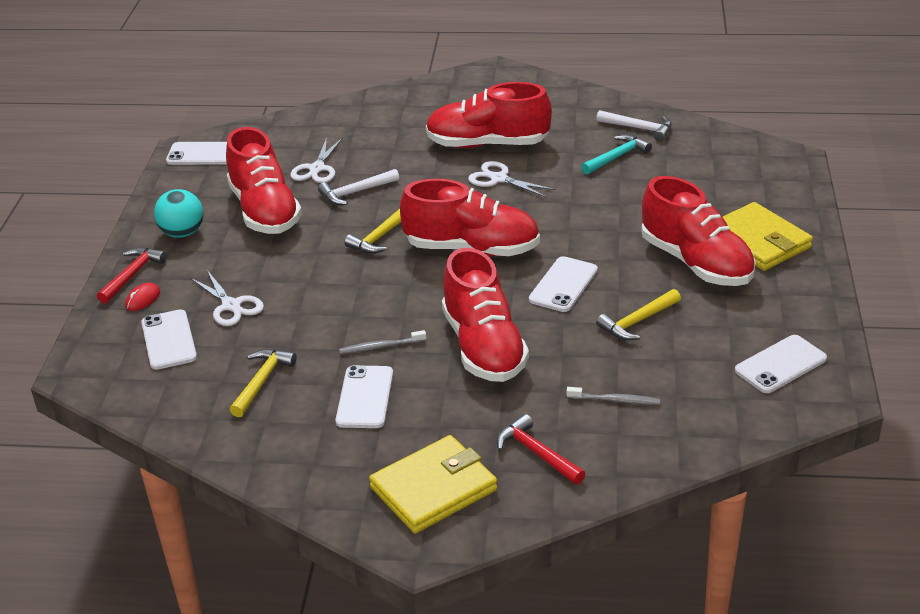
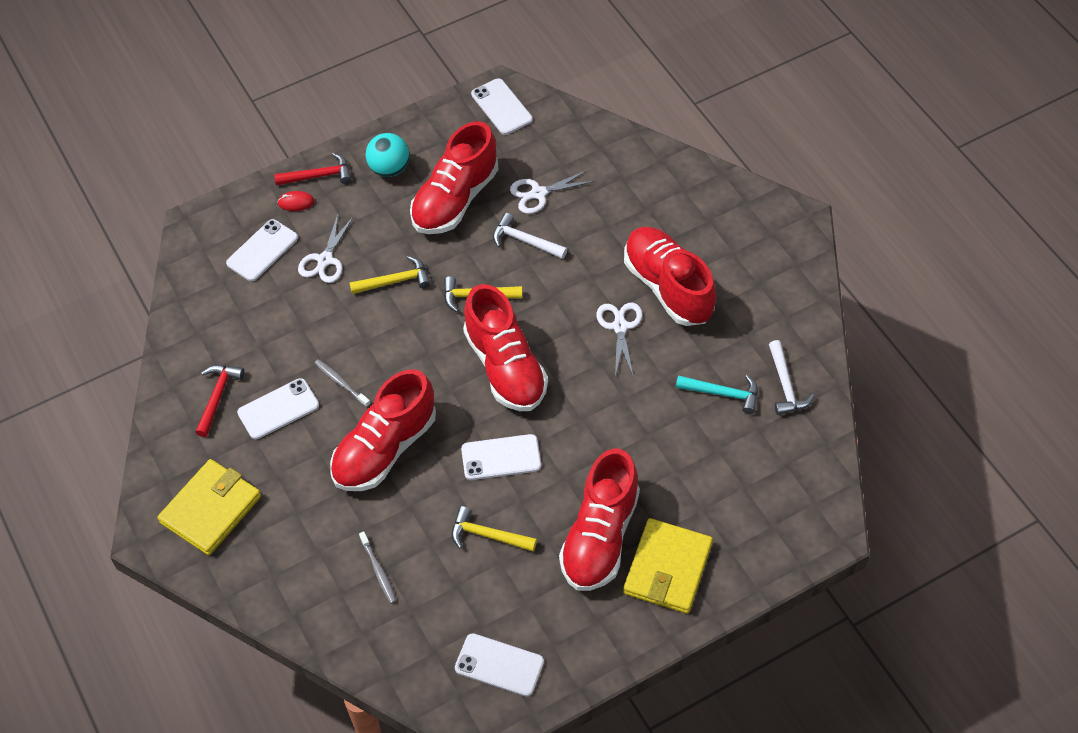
camera: 55 degrees right, 20 degrees up
(262, 381) = (255, 336): yellow hammer -> yellow hammer (395, 281)
(433, 488) = (211, 509): yellow wallet -> yellow wallet turned 75 degrees counterclockwise
(536, 453) = (286, 552): red hammer -> red hammer (218, 397)

